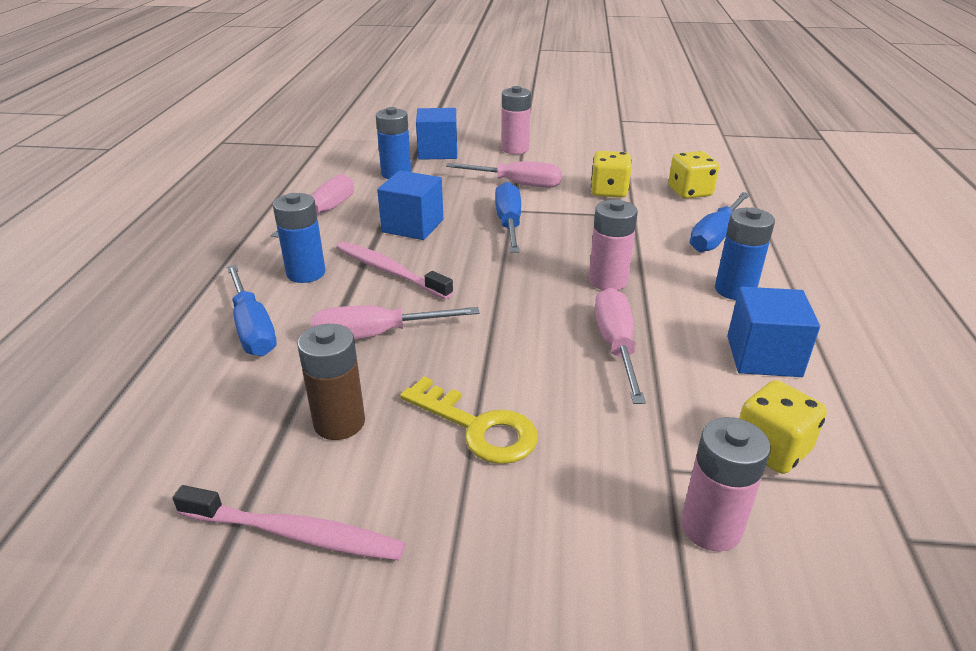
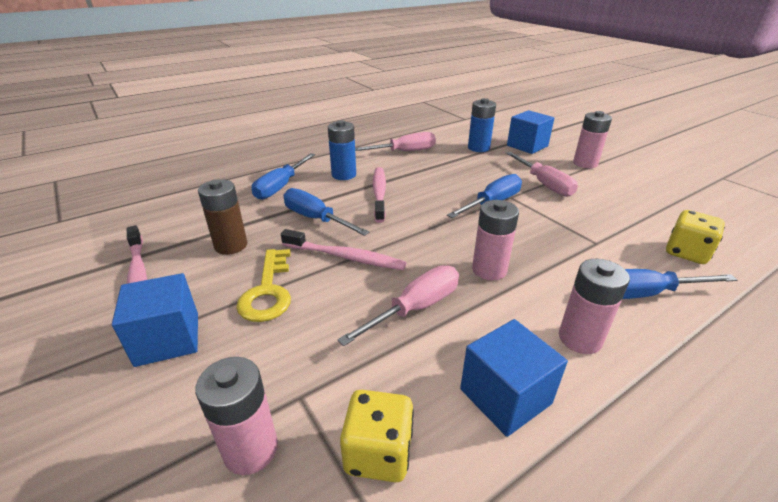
camera: 50 degrees right, 0 degrees up
(376, 335) = (316, 219): pink screwdriver -> blue screwdriver
(412, 226) = (434, 178): blue cube -> blue cube (168, 339)
(482, 348) = (345, 257): none -> pink toothbrush
(609, 191) = (607, 218): yellow dice -> none
(735, 290) = (580, 338): blue battery -> pink battery

